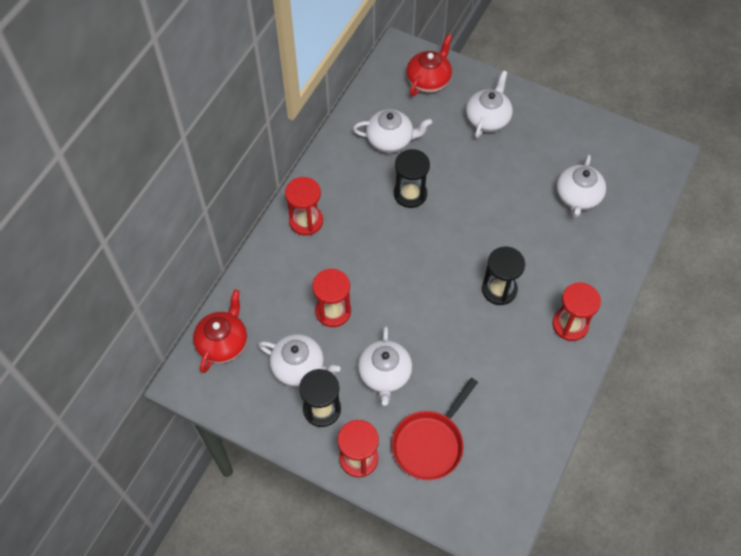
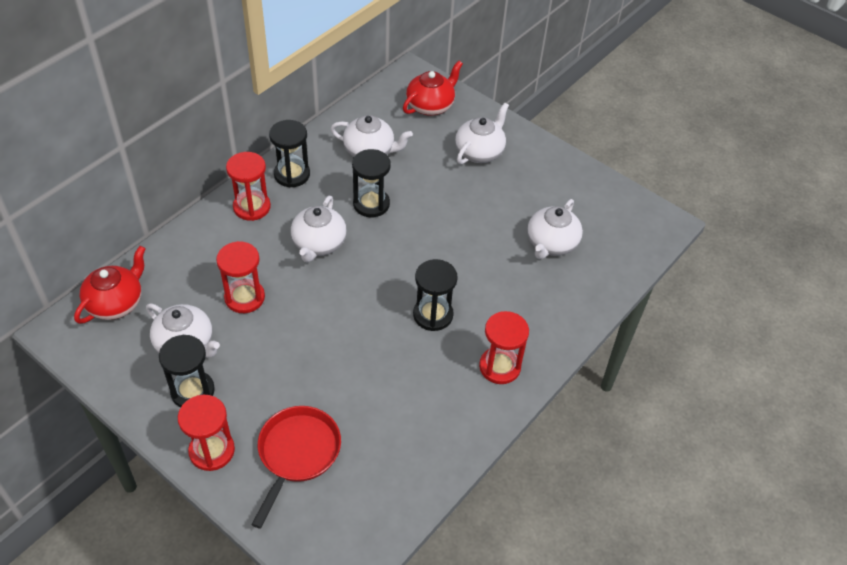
camera: 10 degrees right, 10 degrees down
(329, 180) = (292, 174): none -> black hourglass
(385, 375) = (275, 372): white teapot -> white teapot (318, 244)
(430, 443) = (297, 453): red pan -> red pan turned 150 degrees clockwise

